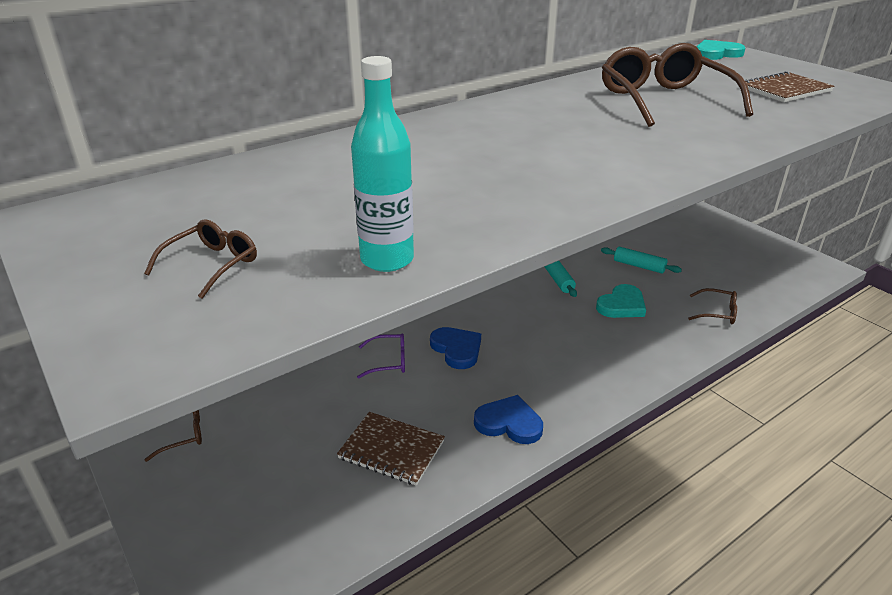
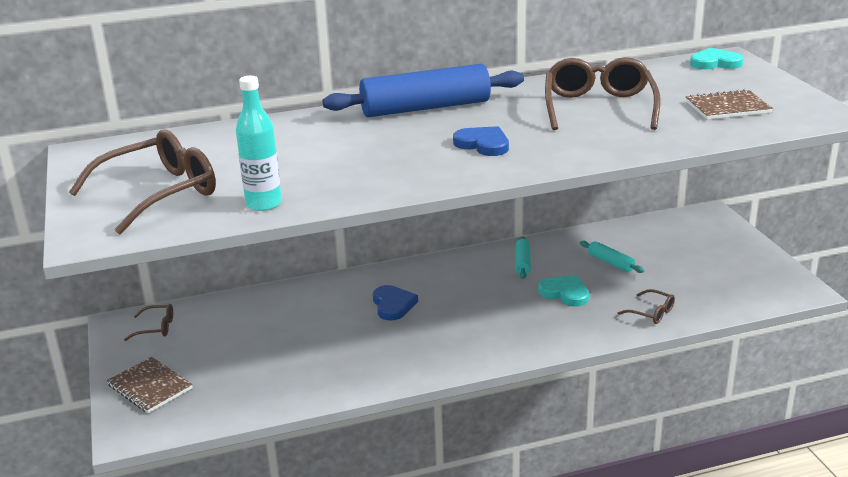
camera: 20 degrees right, 5 degrees down
(212, 265) = (159, 193): brown glasses -> brown glasses, size x2.19
(388, 361) = (332, 305): purple glasses -> none
(391, 450) = (297, 365): brown notebook -> brown notebook (150, 387)
(480, 117) = (425, 108): none -> blue rolling pin
(509, 423) = (398, 363): blue heart -> blue heart (483, 144)
(622, 305) = (565, 293): turquoise heart -> turquoise heart turned 120 degrees counterclockwise

